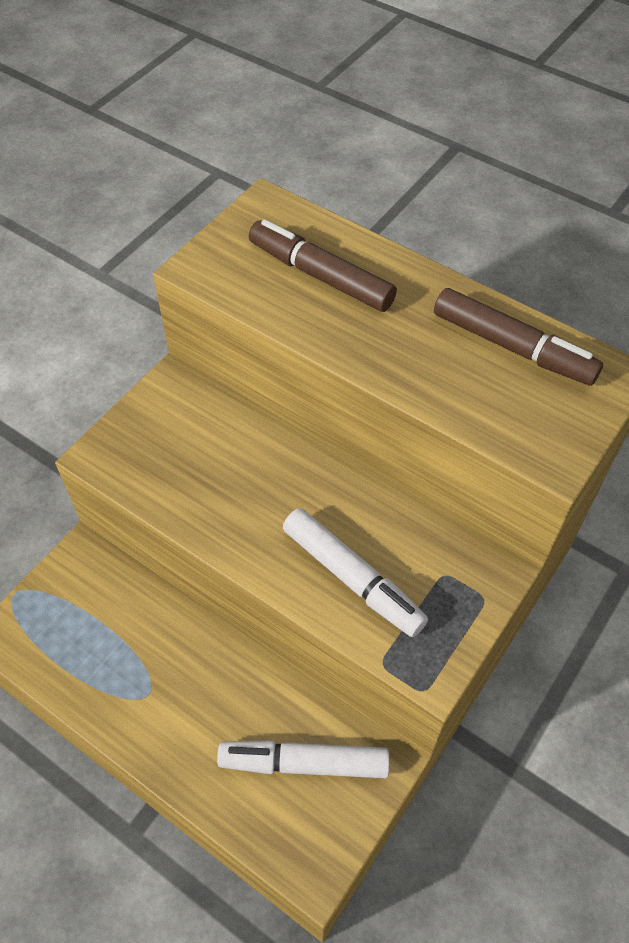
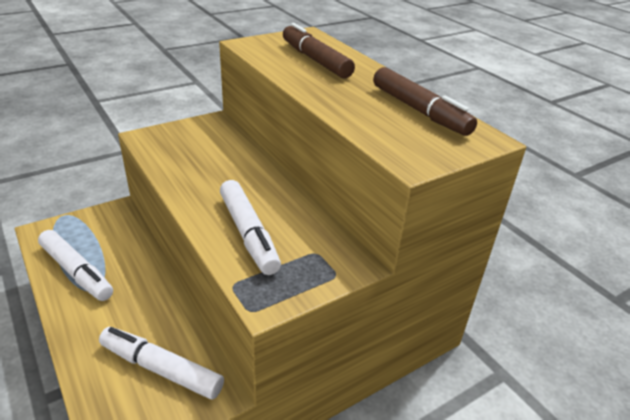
camera: 20 degrees right, 20 degrees down
(106, 677) = (76, 272): none -> white marker

